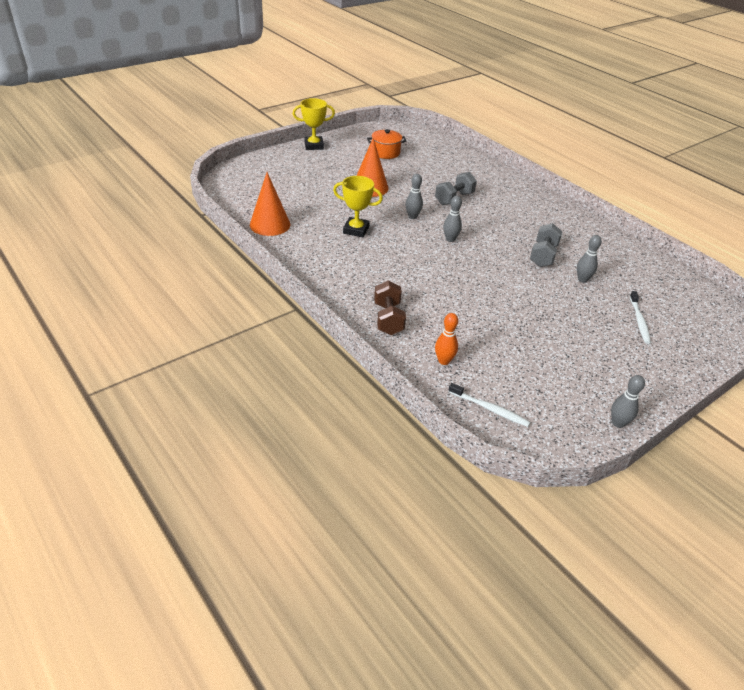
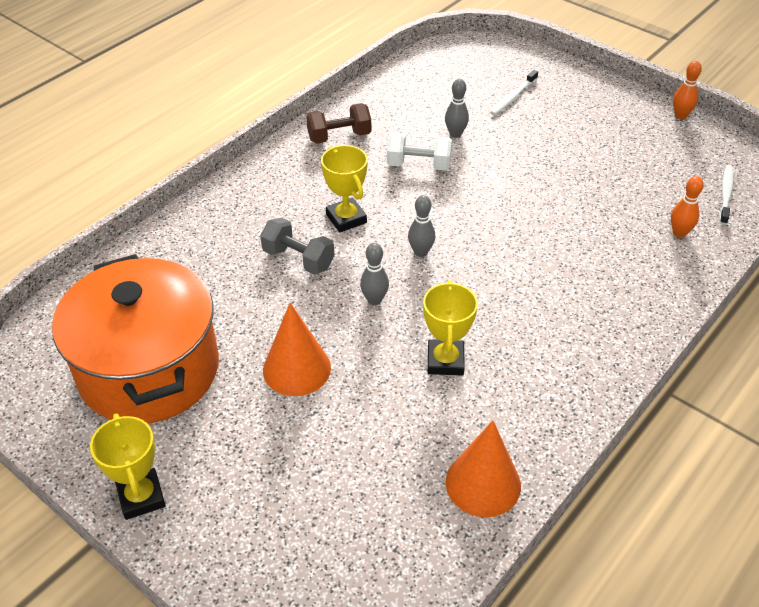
camera: 100 degrees left, 5 degrees up
(385, 152) = (149, 370): orange pot -> orange pot, size x2.41
(388, 319) = (637, 289): brown dumbbell -> brown dumbbell (339, 137)
(488, 219) = (346, 219): none -> yellow trophy
(543, 256) = (418, 165): grey dumbbell -> white dumbbell
(618, 423) = (680, 116): grey bowling pin -> orange bowling pin
(639, 321) = (513, 97): white toothbrush -> white toothbrush turned 135 degrees clockwise

